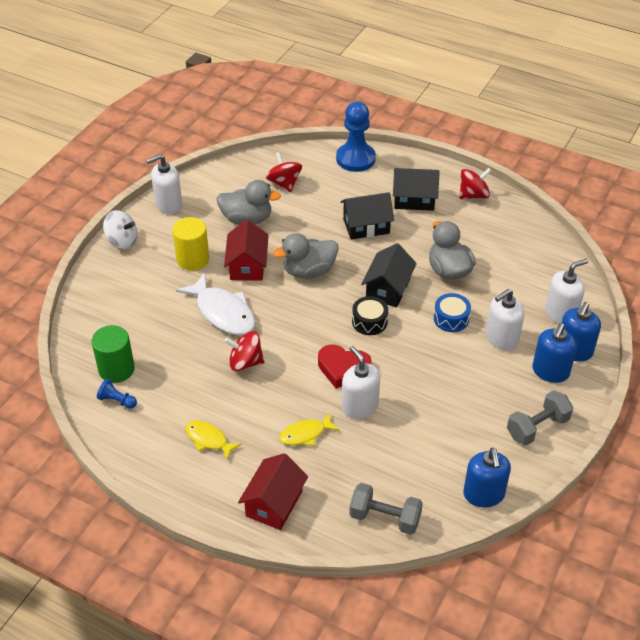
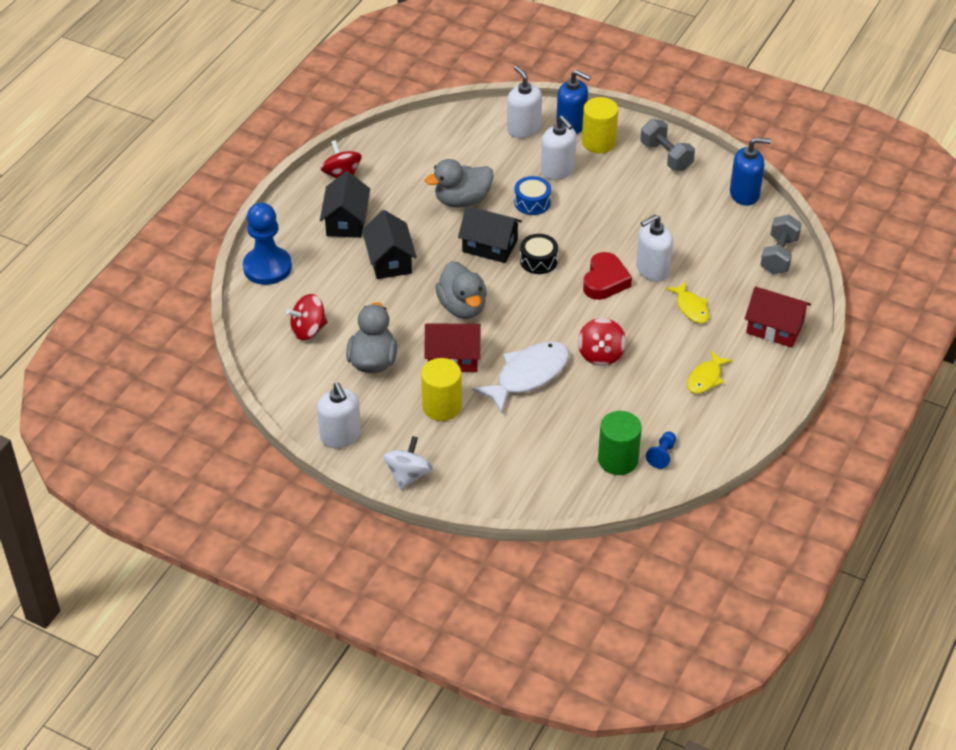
camera: 90 degrees left, 0 degrees up
(550, 371) = (598, 142): blue soap dispenser -> yellow cylinder

